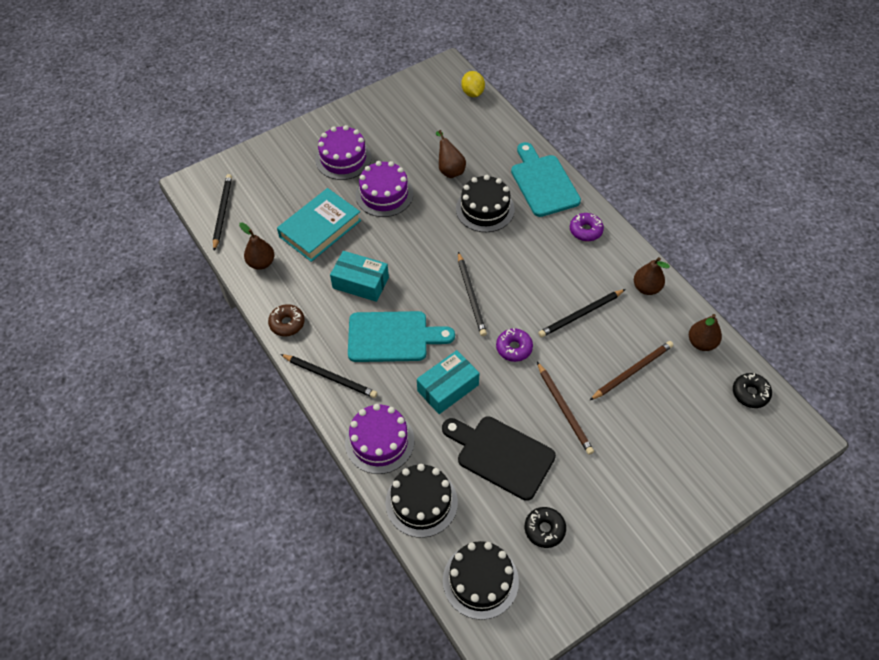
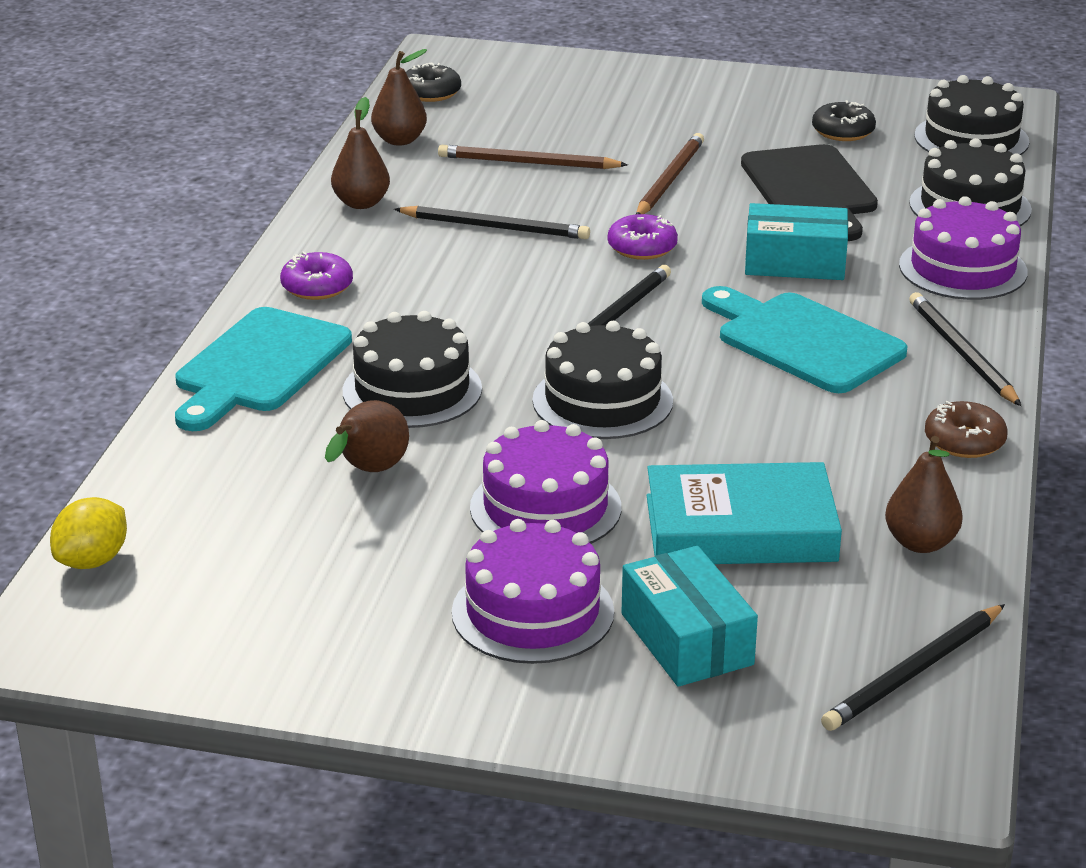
camera: 135 degrees left, 25 degrees down
(360, 282) = (768, 421): turquoise box -> turquoise box (686, 639)
(422, 250) = (602, 401): none -> black cake

